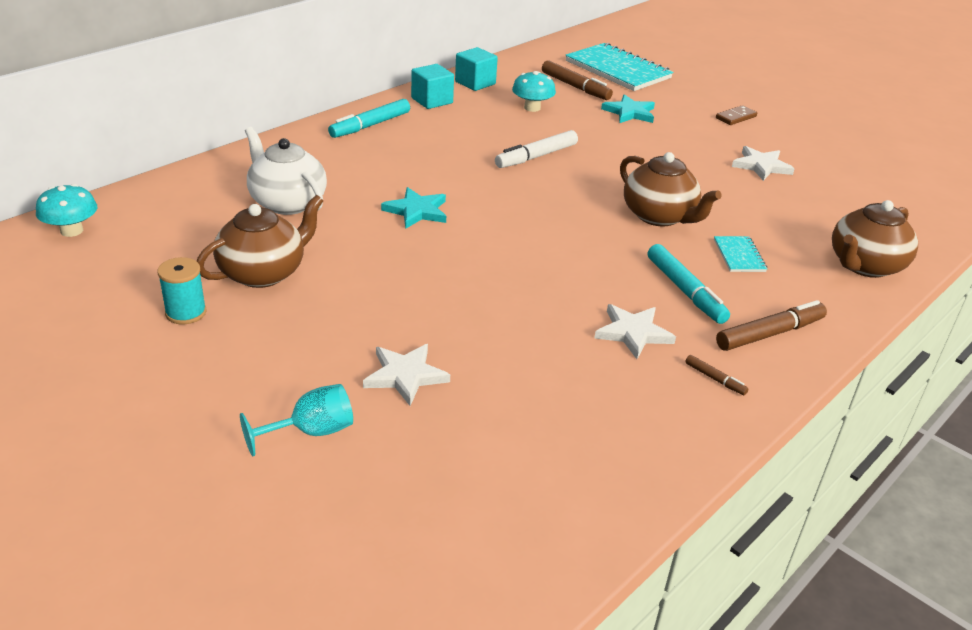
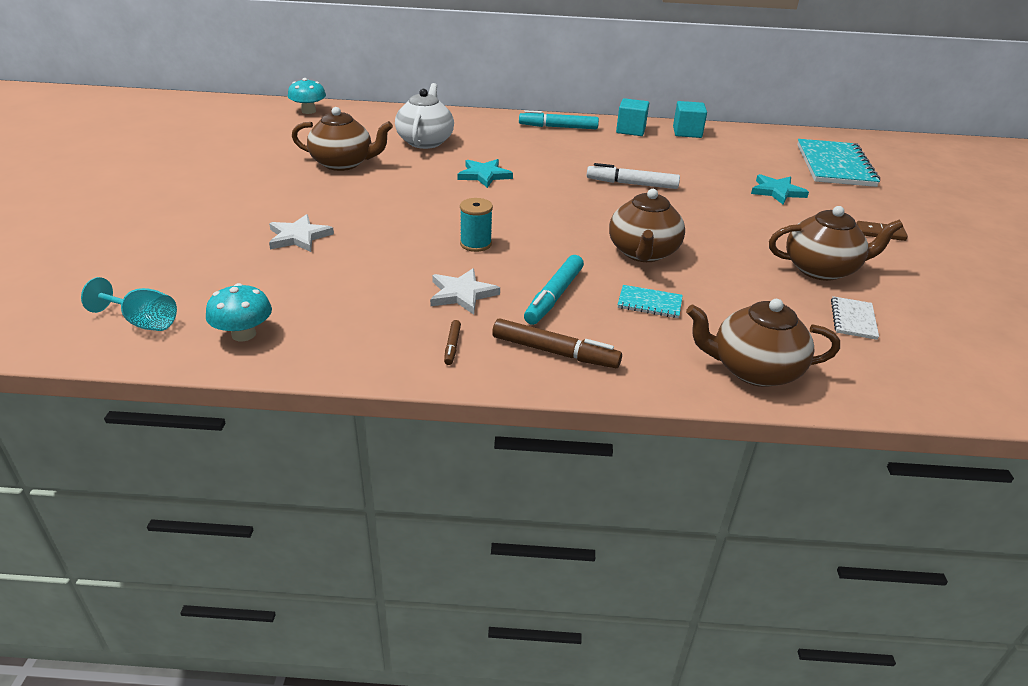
camera: 50 degrees right, 0 degrees up
(186, 313) = (276, 161): turquoise spool -> turquoise spool (475, 244)
(311, 432) = (210, 231): turquoise goblet -> turquoise goblet (143, 322)
(532, 108) = (697, 159): turquoise mushroom -> turquoise mushroom (243, 334)
(575, 87) = (766, 161): brown marker -> none
(739, 256) = (649, 303): turquoise notebook -> turquoise notebook turned 60 degrees clockwise
(761, 166) = (821, 269): white star -> brown teapot
(836, 195) = (853, 319): none -> white notebook

